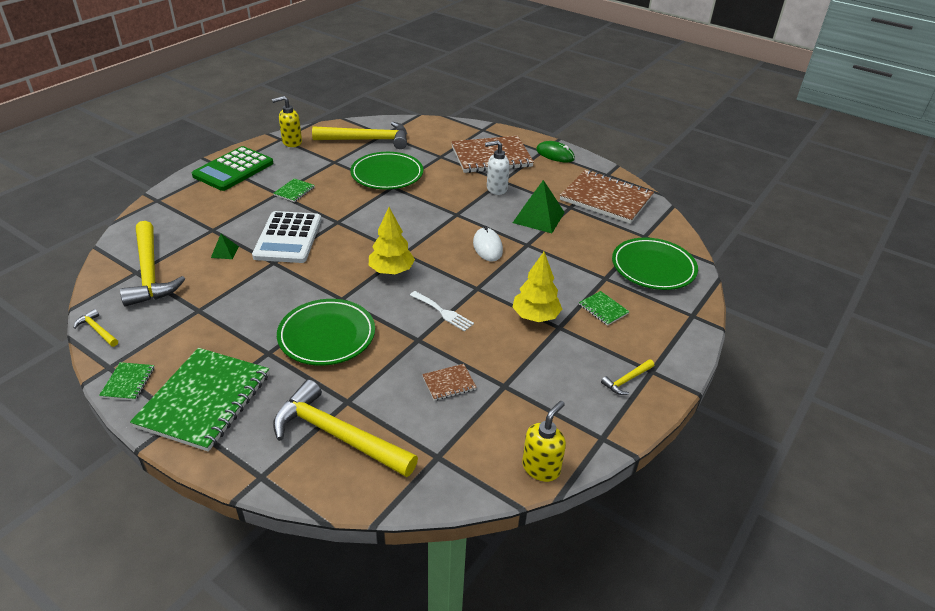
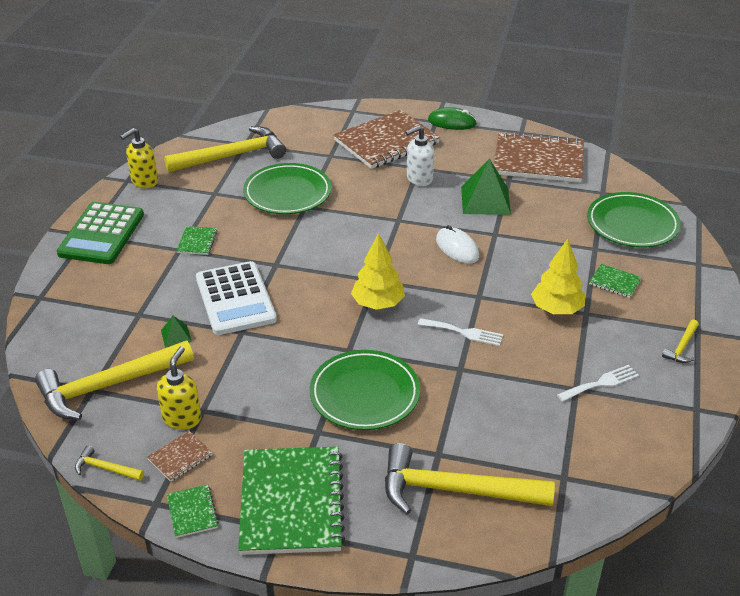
camera: 20 degrees left, 0 degrees up
(150, 273) = (108, 386): yellow hammer -> yellow hammer turned 105 degrees clockwise
(449, 383) = (523, 403): brown notebook -> brown notebook (180, 457)
(529, 388) = (601, 383): none -> white fork
(541, 468) = (663, 455): yellow soap dispenser -> yellow soap dispenser (182, 418)

